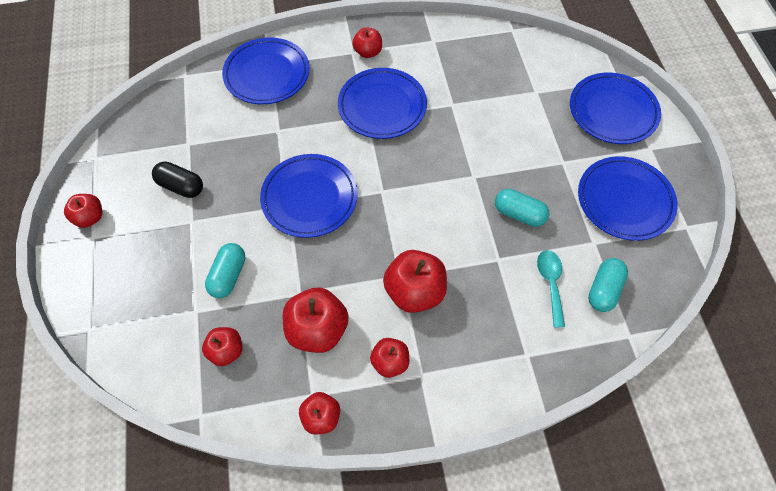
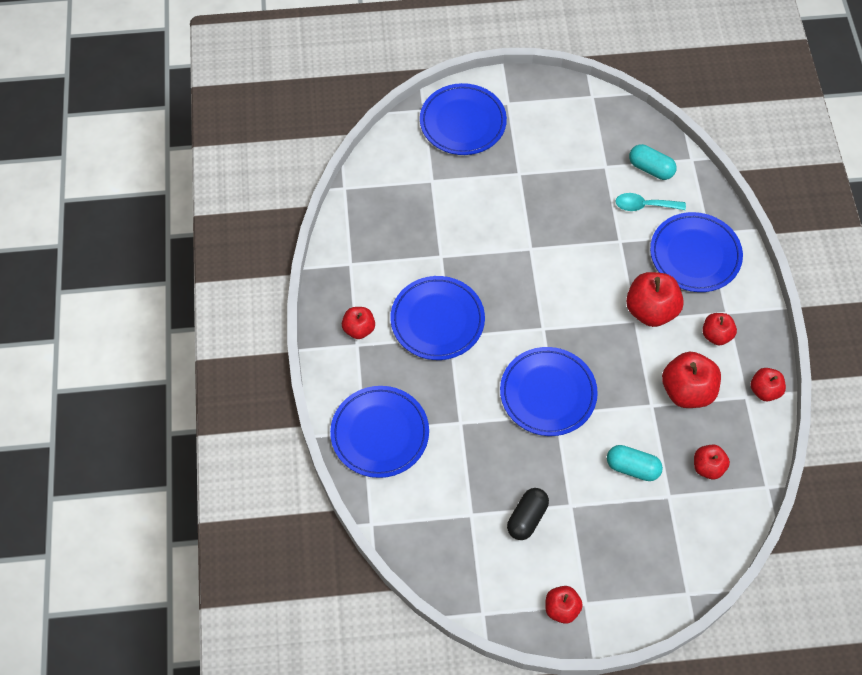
camera: 85 degrees left, 0 degrees up
(519, 214) = (574, 218): turquoise capsule -> none
(624, 201) = (563, 135): blue plate -> blue plate (695, 255)

